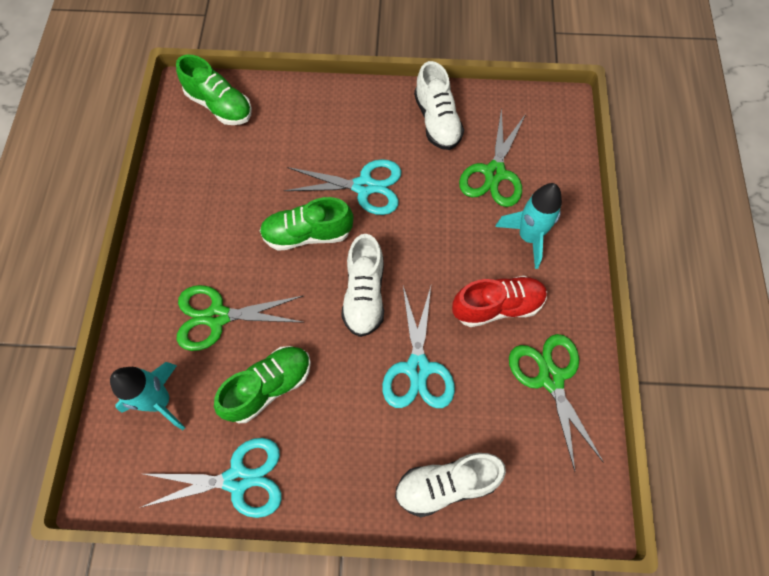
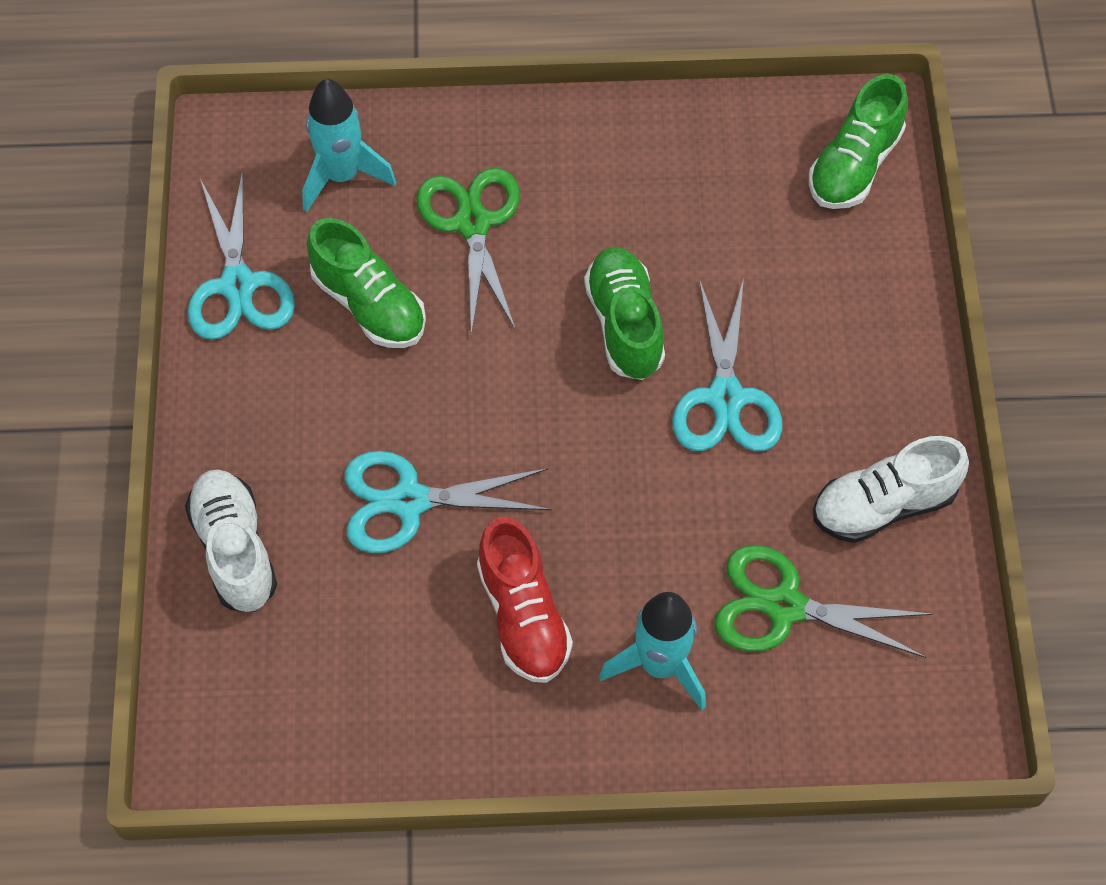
camera: 85 degrees right, 5 degrees down
(364, 294) = (526, 416): white shoe -> none
(550, 378) = (404, 699): green scissors -> none

